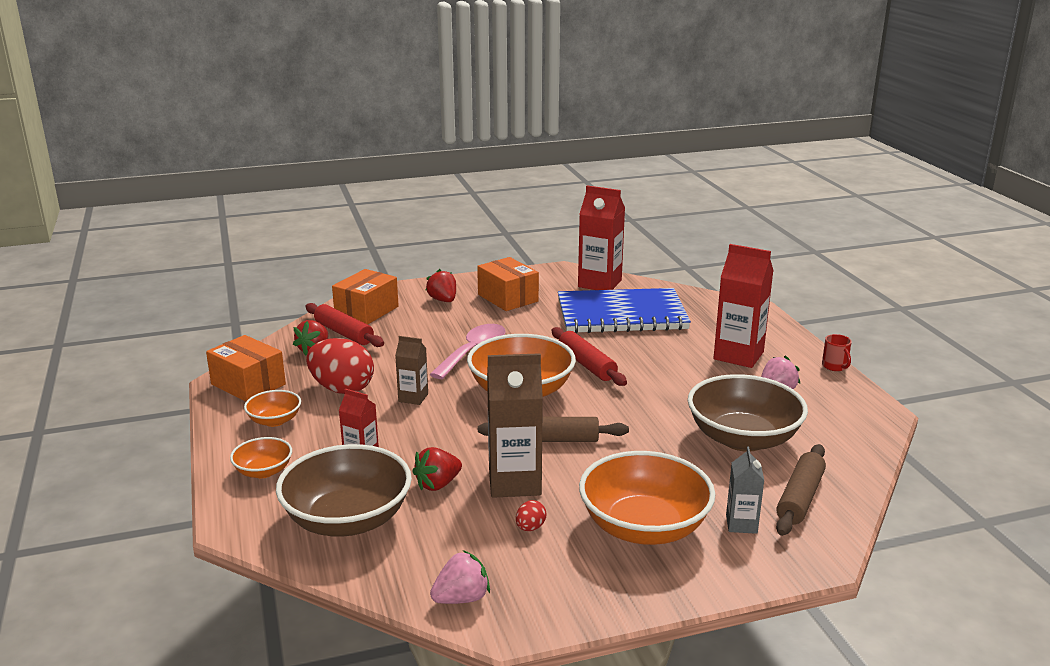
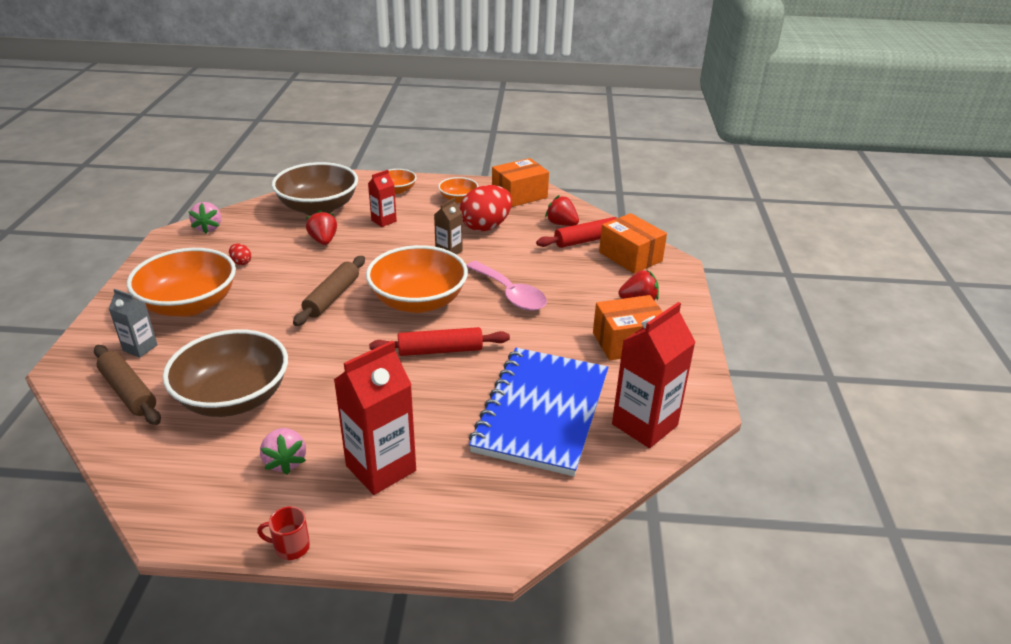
camera: 110 degrees right, 10 degrees up
(514, 482) = (295, 268): brown carton -> none

